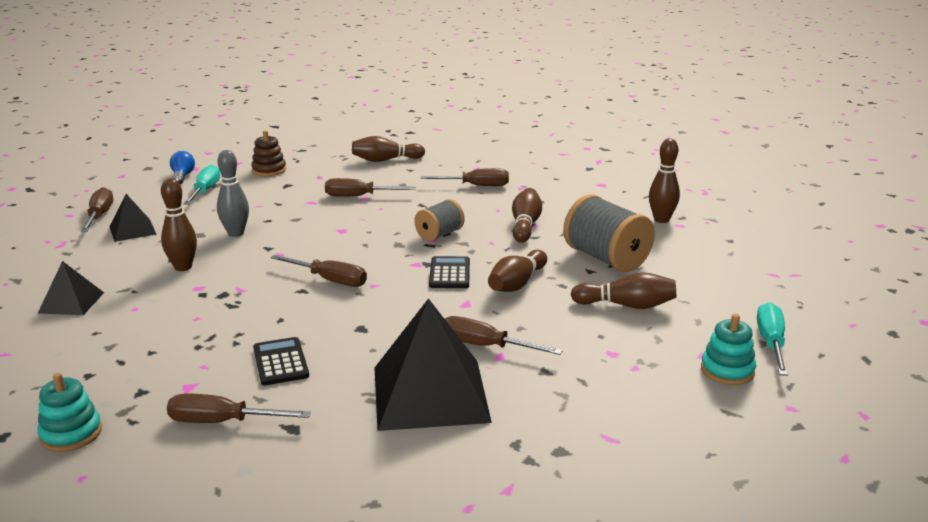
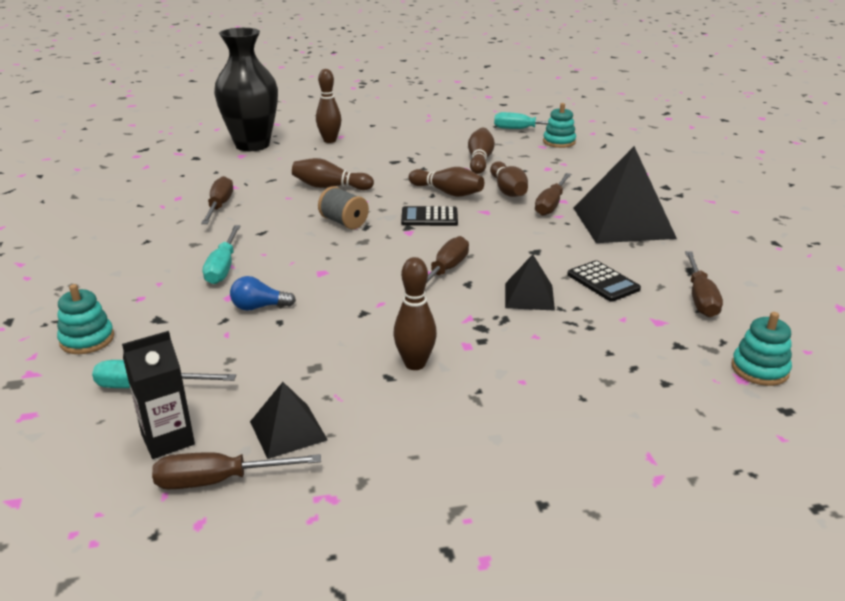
camera: 90 degrees left, 5 degrees up
(71, 302) = (516, 434): black pyramid -> black pyramid (529, 296)
(147, 201) = (168, 439): none -> black carton
(182, 176) = (65, 421): blue light bulb -> blue light bulb (259, 307)
(236, 233) = (318, 339): grey bowling pin -> none
(269, 170) = (87, 340): brown stacking toy -> turquoise stacking toy
(280, 362) = (603, 282): black calculator -> black calculator turned 105 degrees counterclockwise
(359, 196) = (223, 267): brown screwdriver -> turquoise screwdriver
(385, 160) = (102, 256): brown bowling pin -> brown bowling pin (508, 190)
(606, 259) = (402, 162): grey spool -> none
(631, 186) = (252, 145): none -> black vase

